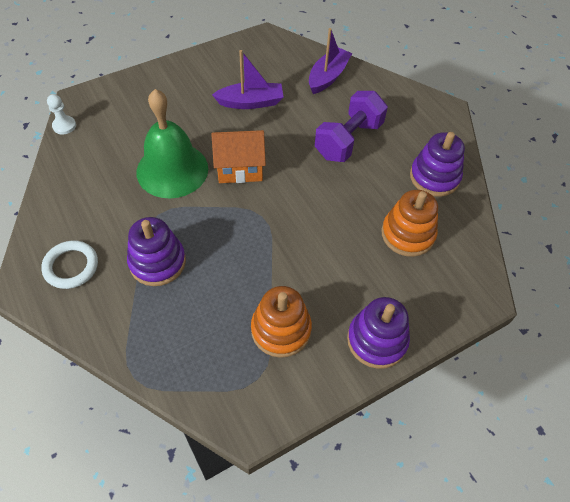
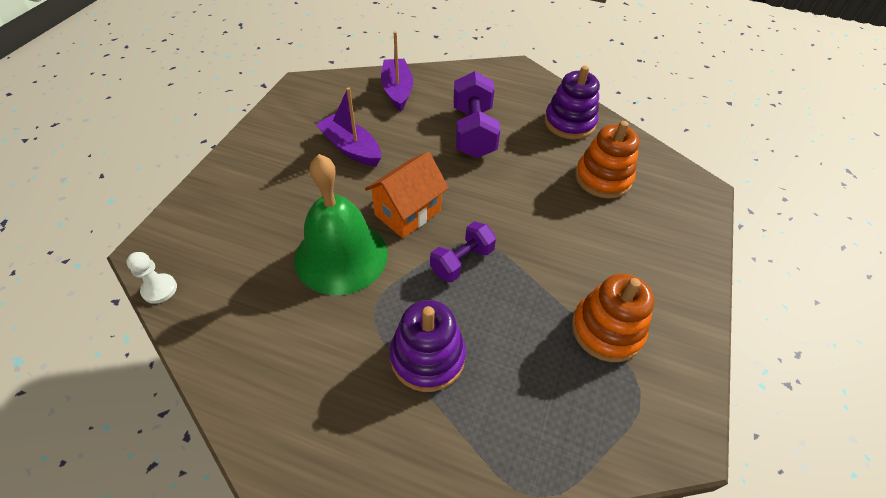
camera: 40 degrees left, 5 degrees down
(71, 266) = (337, 436): white ring -> none
(239, 222) = (462, 261): none -> purple dumbbell
(250, 102) = (351, 148): purple boat -> purple boat turned 90 degrees counterclockwise
(377, 340) = (681, 278): purple stacking toy -> none

